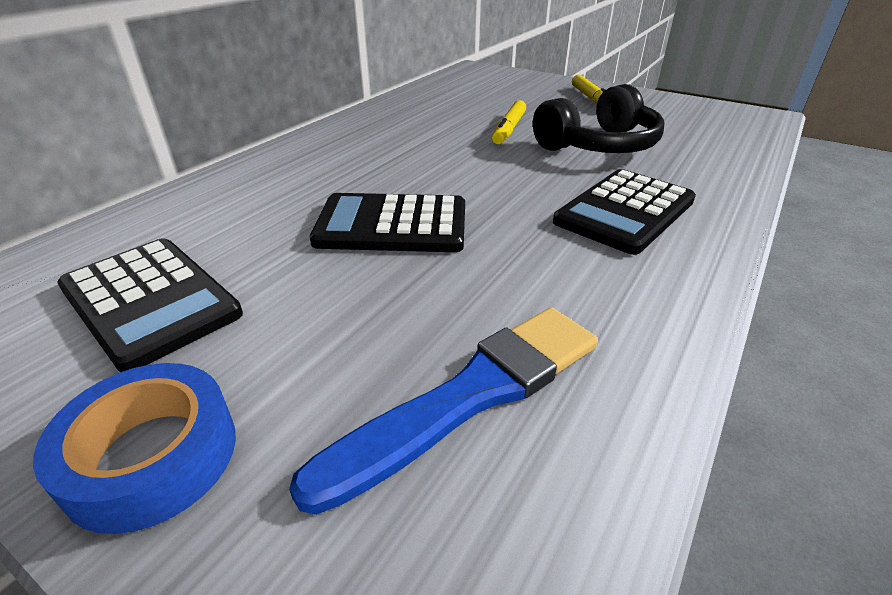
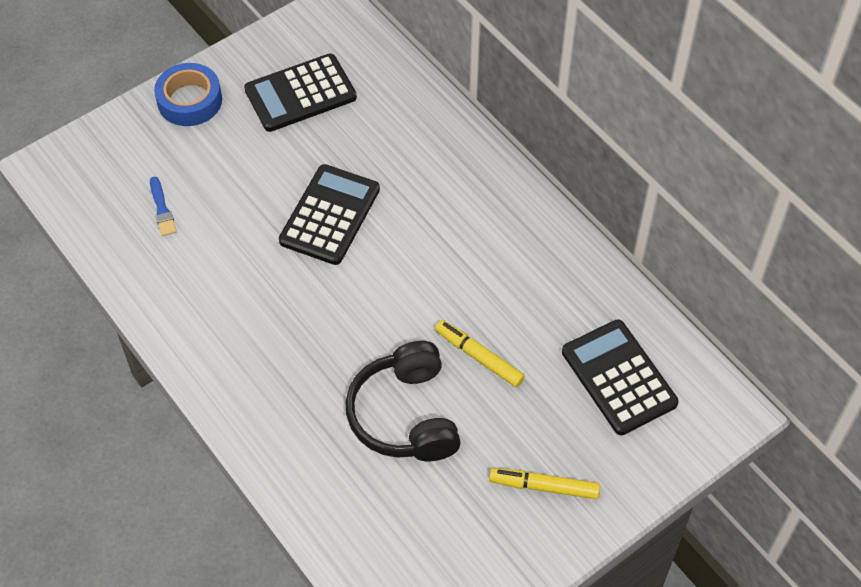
camera: 110 degrees right, 20 degrees up
(471, 395) = (162, 209): blue brush -> blue brush, size x0.45
(625, 211) = (280, 364): black calculator -> black calculator (619, 377)

